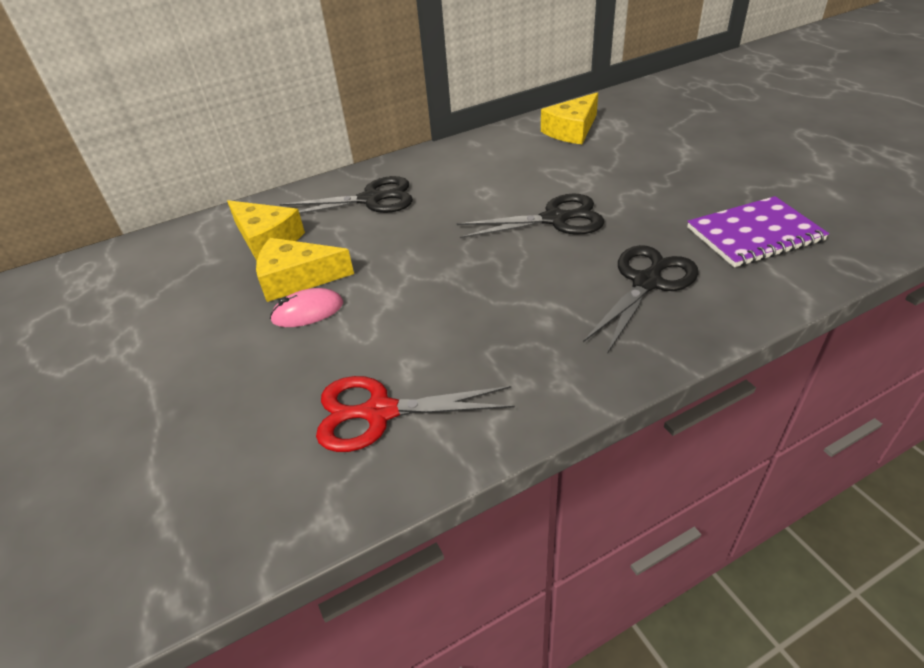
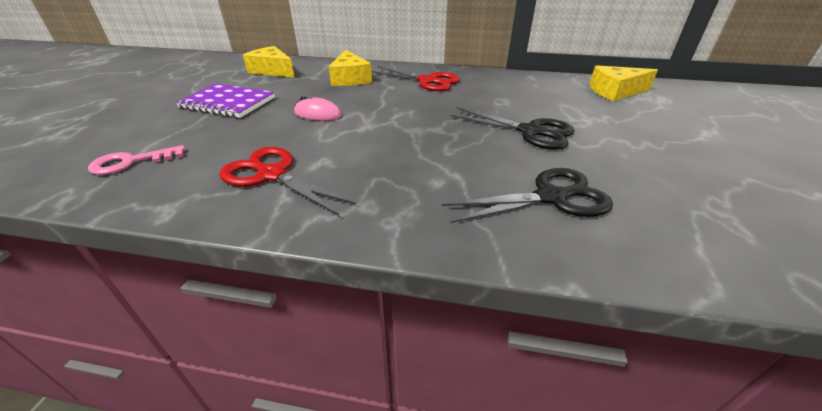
camera: 35 degrees right, 5 degrees down
(171, 510) = (131, 162): none -> pink key
(297, 279) = (336, 99): yellow cheese -> yellow cheese (272, 71)
(371, 199) = (428, 81): black scissors -> red scissors
(754, 234) = (711, 213): purple notebook -> purple notebook (228, 103)

